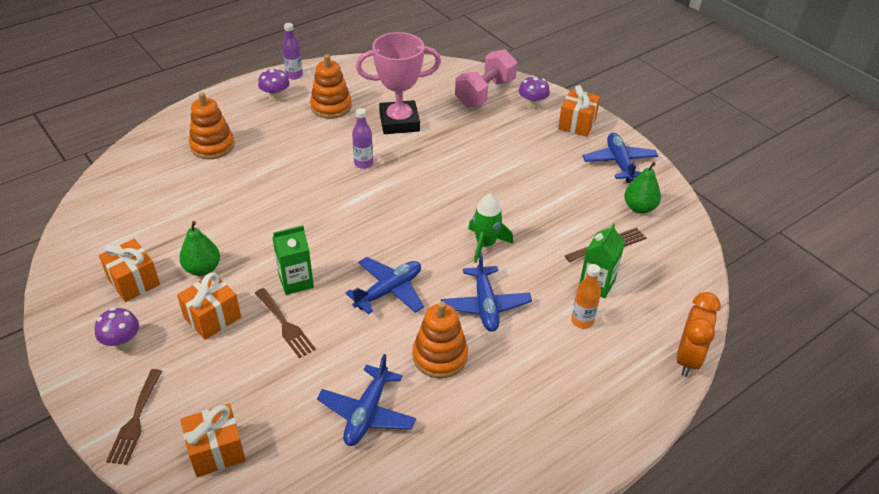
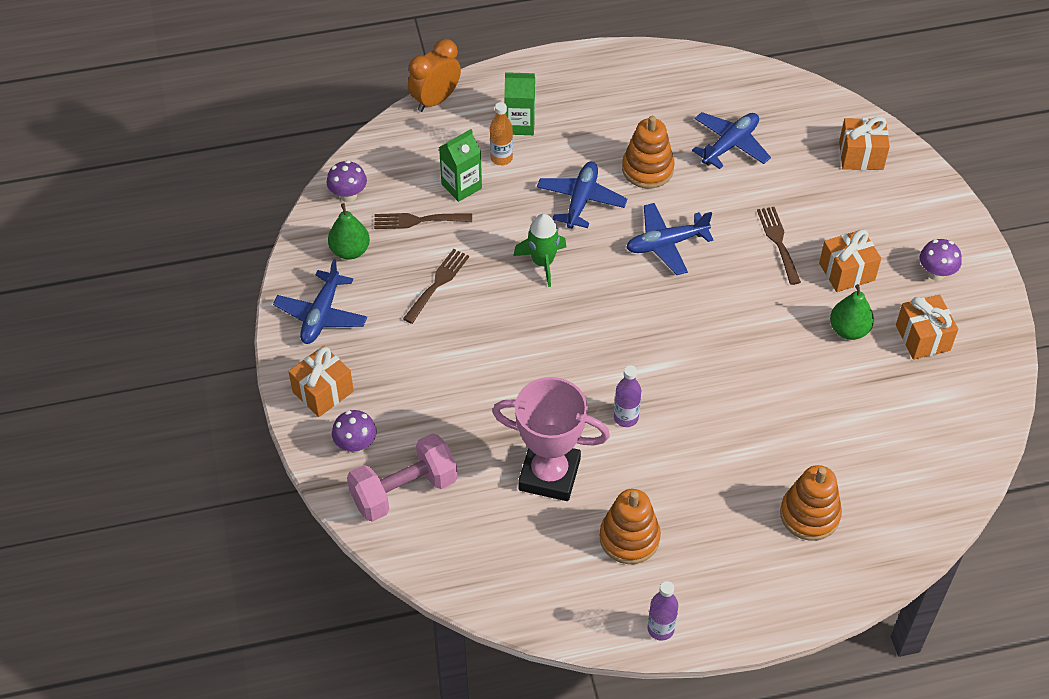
camera: 155 degrees left, 10 degrees up
(135, 420) = (926, 199): brown fork -> brown fork (438, 283)
(275, 97) = (702, 586): purple mushroom -> purple mushroom (348, 195)
(296, 281) = (755, 284): green carton -> green carton (520, 124)

